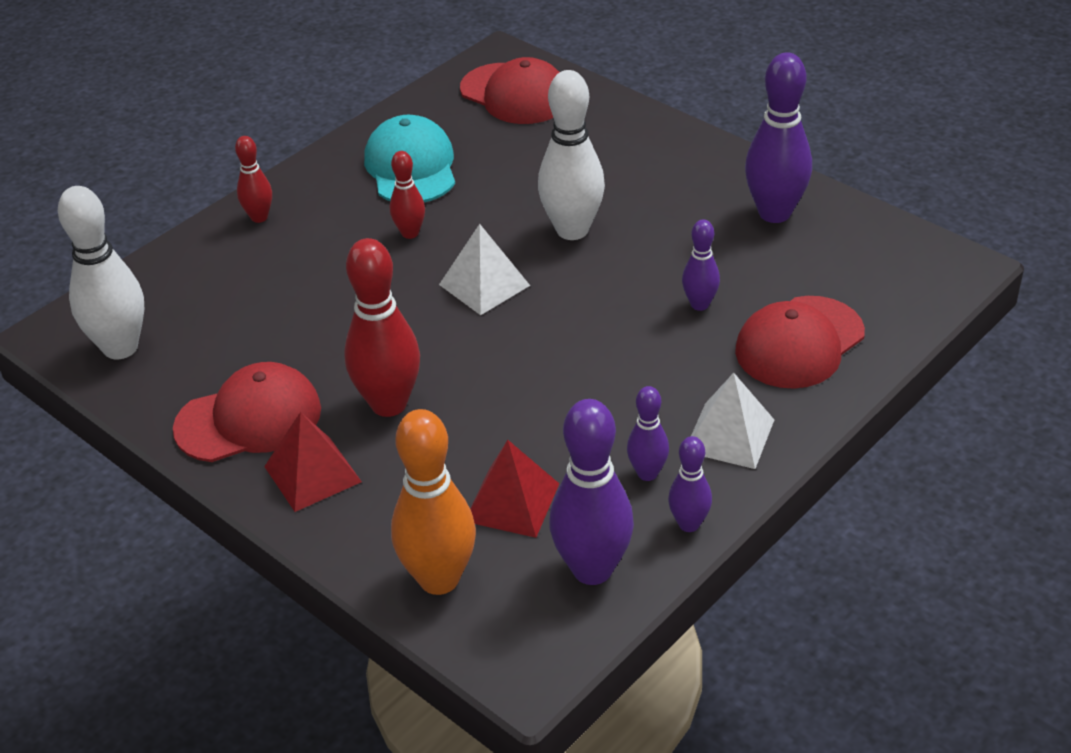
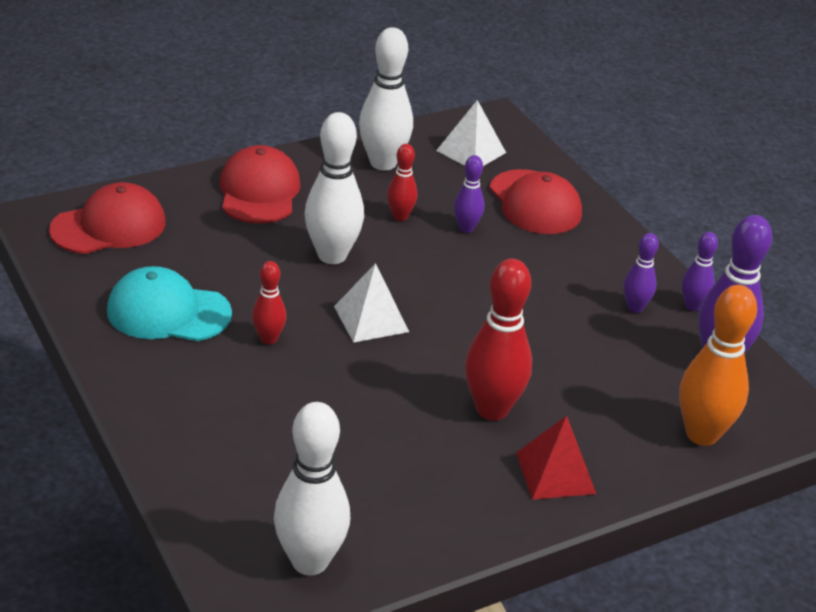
camera: 75 degrees left, 5 degrees down
(249, 419) = (466, 495): red cap -> red cap (259, 191)
(259, 217) = (168, 423): red bowling pin -> red bowling pin (400, 216)
(512, 502) = (636, 377): red pyramid -> none
(729, 435) = (614, 261): white pyramid -> white pyramid (471, 151)
(774, 213) = (383, 163): purple bowling pin -> white bowling pin

